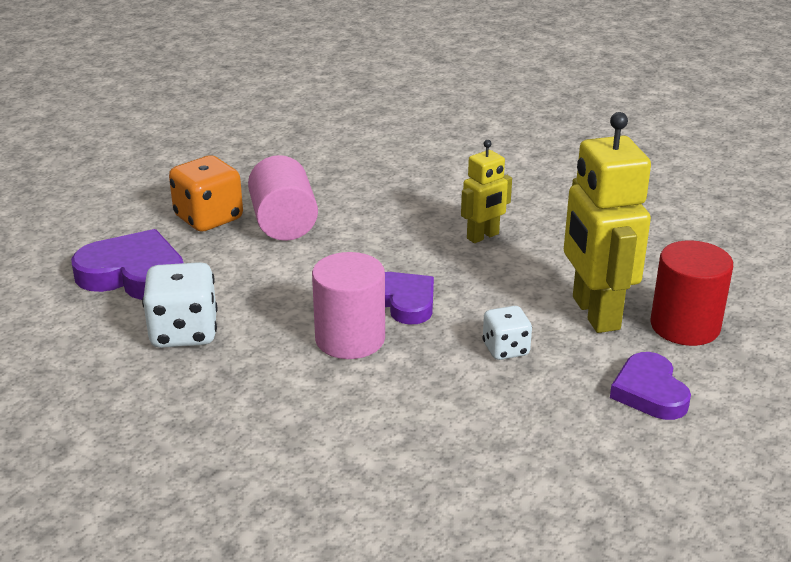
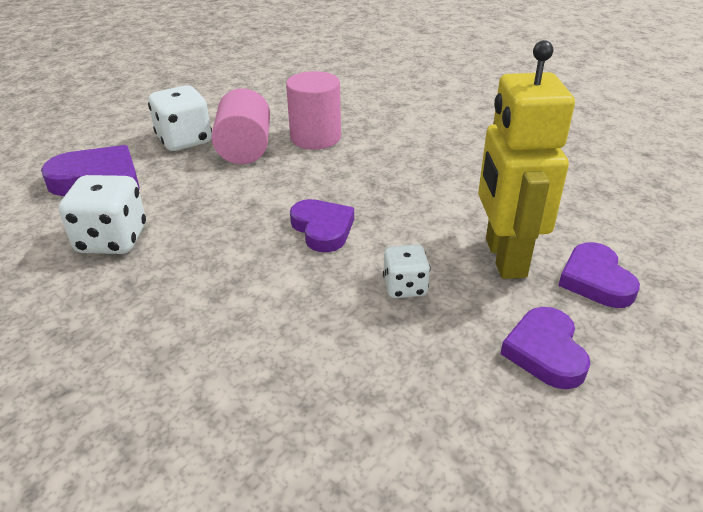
camera: 10 degrees right, 5 degrees up
(208, 218) = (184, 140): orange dice -> white dice
(350, 339) = (258, 261): pink cylinder -> pink cylinder (315, 138)
(483, 236) = (415, 174): yellow robot -> none
(685, 326) = (595, 280): red cylinder -> purple heart

